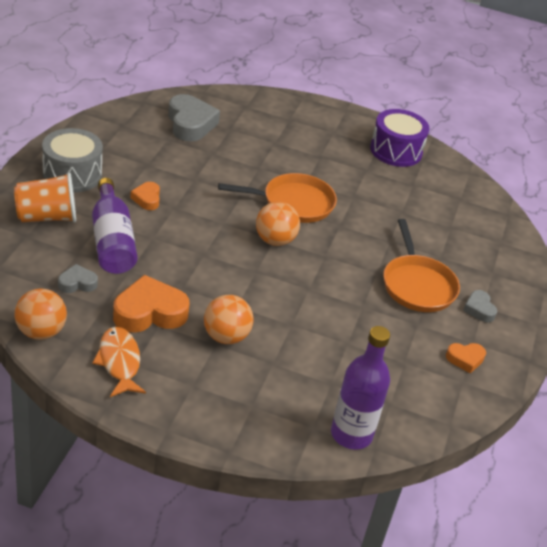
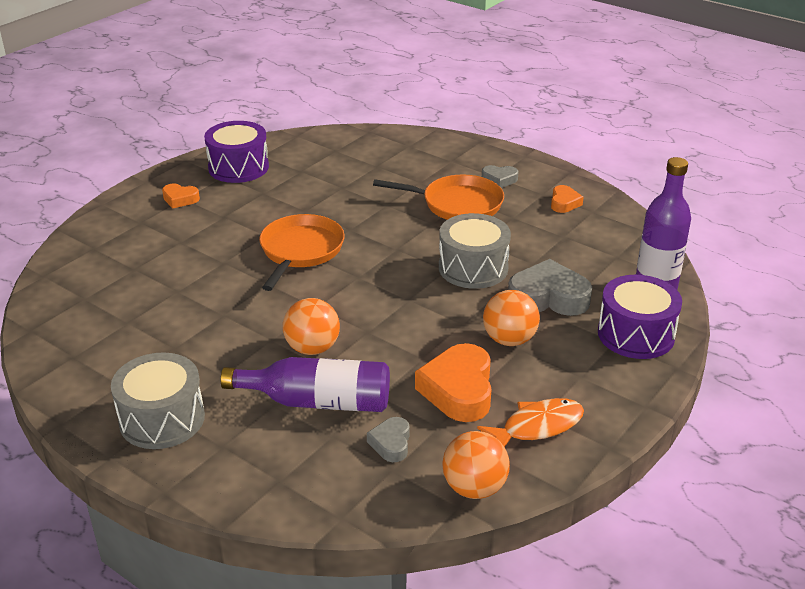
camera: 65 degrees left, 5 degrees down
(47, 217) = (246, 455): orange cup -> none
(119, 362) = (537, 426): orange fish -> orange fish turned 150 degrees clockwise
(147, 199) = (245, 359): orange heart -> orange heart (180, 199)
(190, 124) = (105, 298): grey heart -> grey heart (548, 297)
(268, 421) = (636, 334): none -> purple drum
(275, 240) = (360, 276): orange ball -> orange ball (312, 348)
(320, 305) = (473, 268): none -> grey drum

